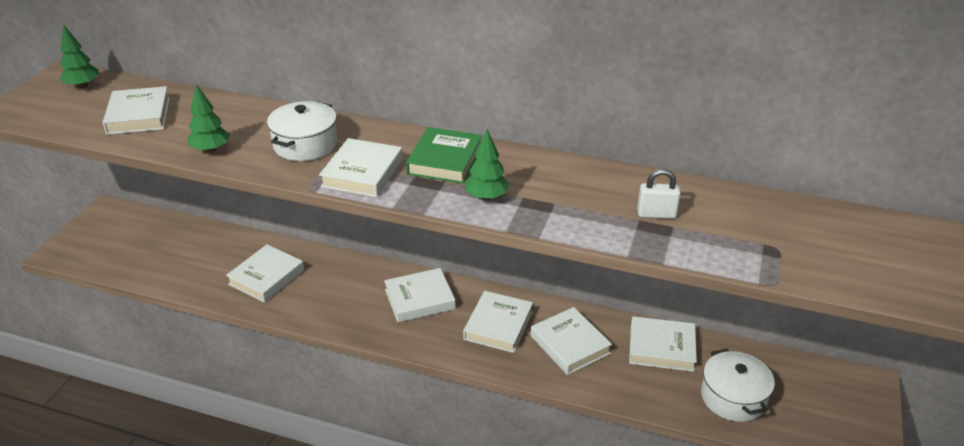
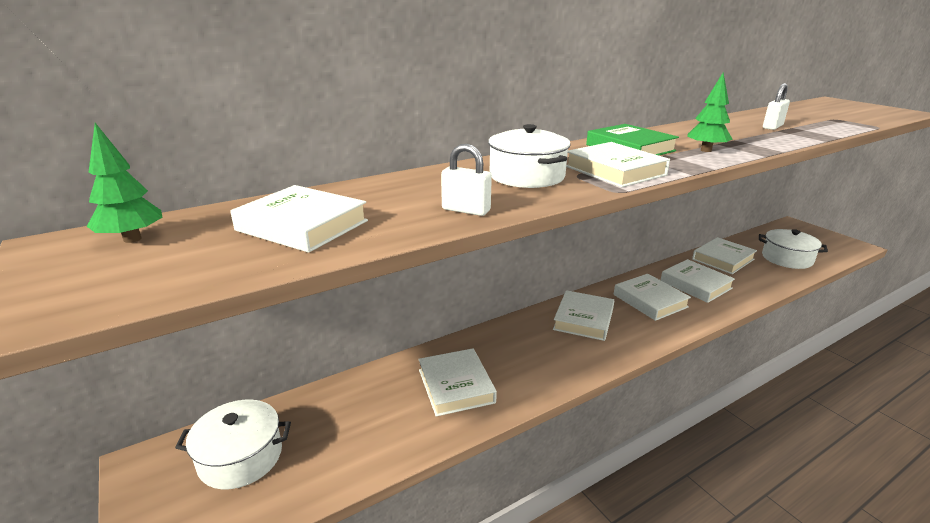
camera: 50 degrees left, 10 degrees down
(135, 236) = (240, 457): none -> white pot
(211, 150) = (466, 210): green tree -> white padlock
(570, 344) = (695, 284): white book -> white book turned 45 degrees clockwise

